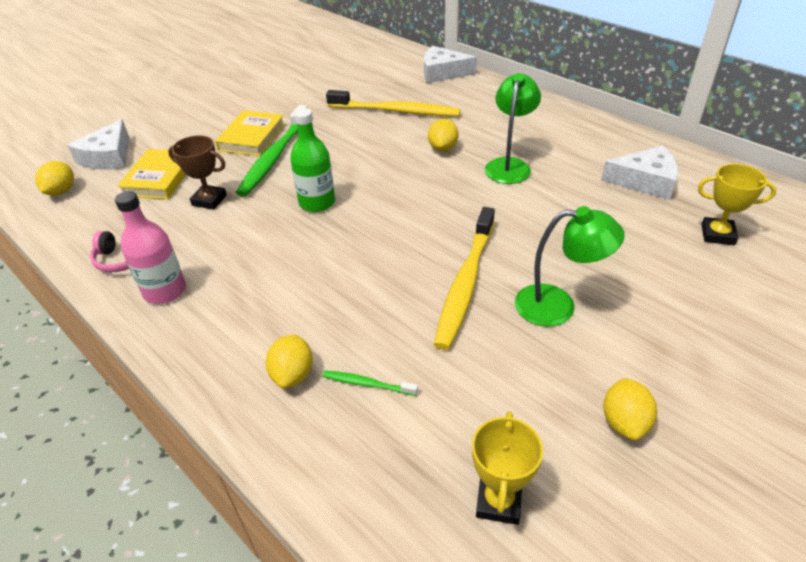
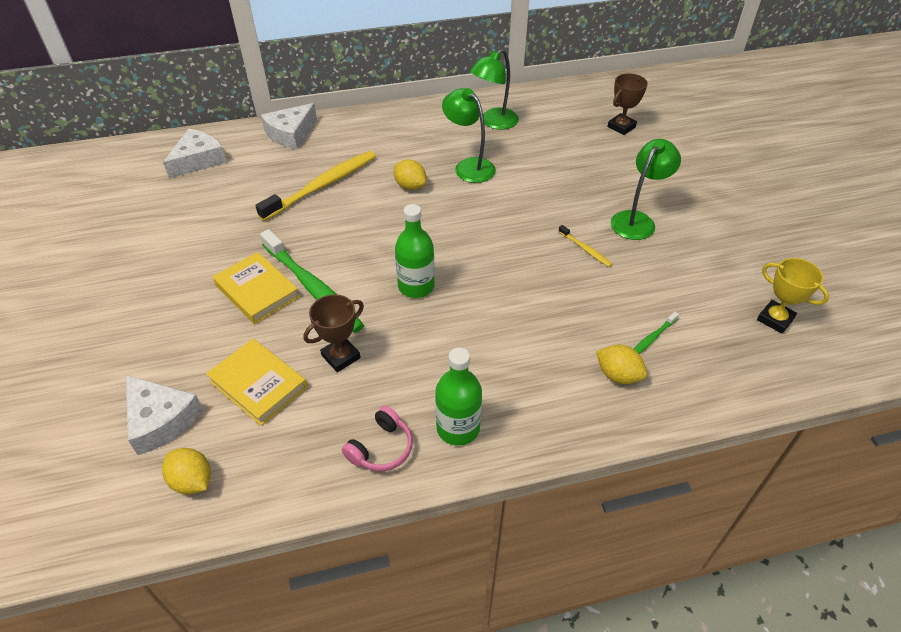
camera: 60 degrees left, 5 degrees up
(165, 291) = (458, 428): pink bottle -> green bottle
(465, 284) = (585, 249): yellow toothbrush -> yellow toothbrush, size x0.44
(596, 152) = (494, 122): none -> green lamp
(624, 422) = (744, 243): yellow lemon -> none
(645, 181) = (545, 122): white cheese -> white cheese (198, 160)
(717, 235) = (621, 127): yellow trophy -> brown trophy

